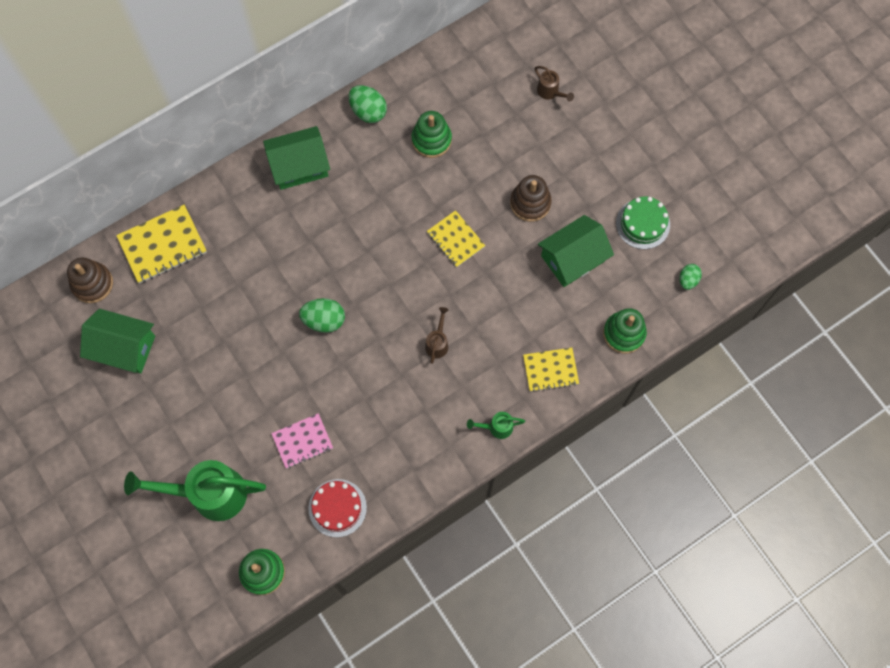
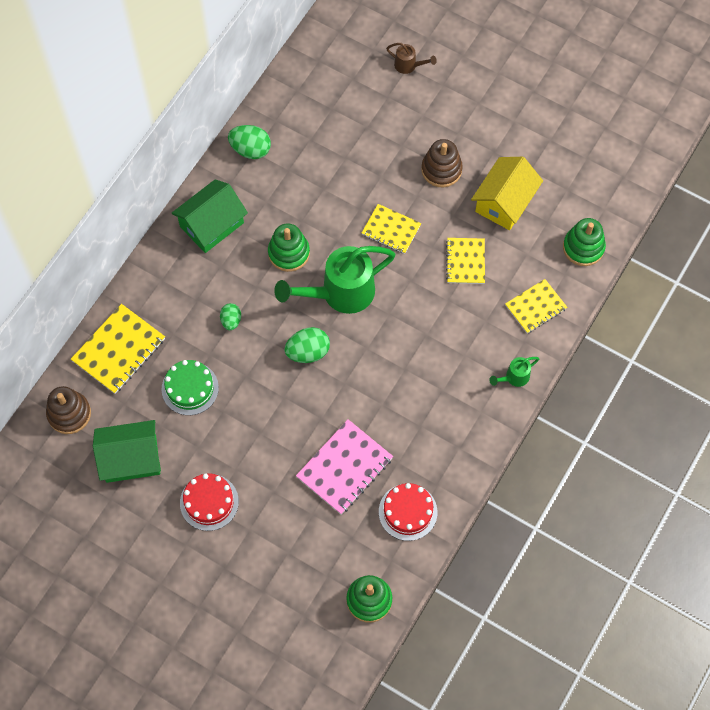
camera: 25 degrees left, 5 degrees down
(170, 418) = (209, 502): none -> red cake
(210, 494) = (283, 553): green watering can -> green watering can (340, 293)
(302, 441) = (344, 468): pink notebook -> pink notebook, size x1.53
(431, 140) = (322, 151): green stacking toy -> green stacking toy (289, 253)
(437, 343) = (422, 327): brown watering can -> none
(508, 299) = (465, 261): none -> yellow notebook
(573, 258) = (504, 202): green house -> yellow house
(643, 224) = (550, 146): green cake -> green cake (190, 388)
(688, 280) = (615, 178): green egg -> green egg (231, 321)

